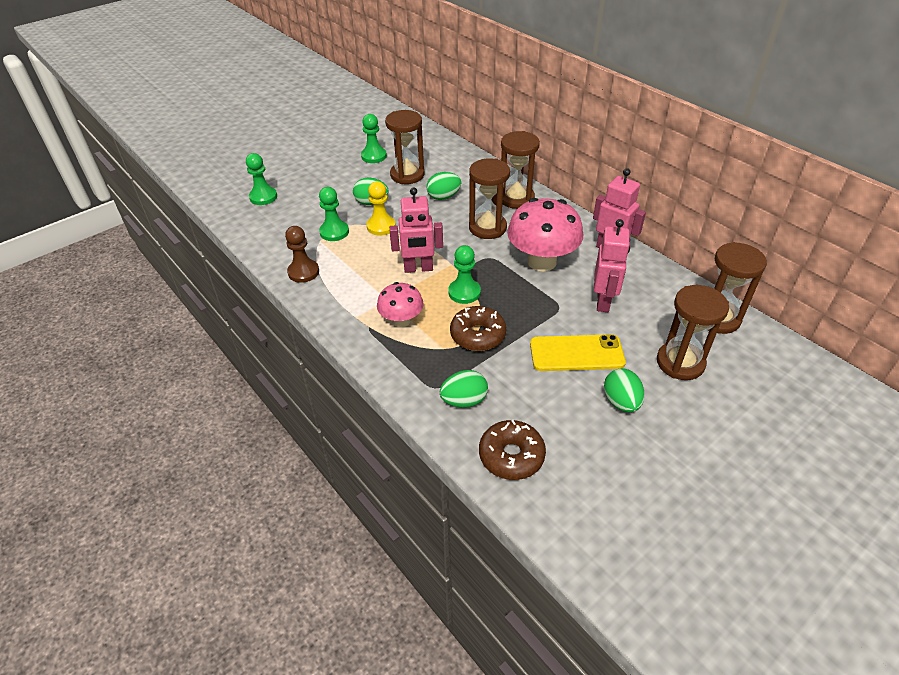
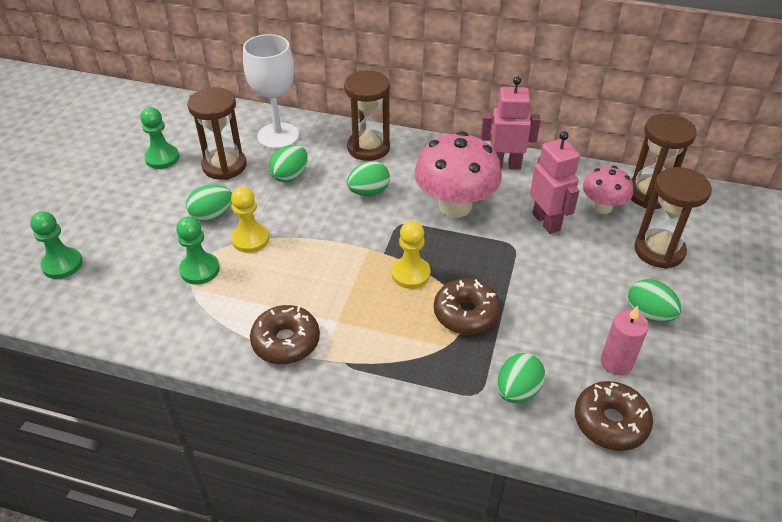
camera: 35 degrees left, 0 degrees up
(303, 272) = (207, 336): brown pawn -> none
(344, 297) = (286, 341): none -> brown donut
(401, 321) = (375, 337): pink mushroom -> pink mushroom (602, 207)
(418, 268) = (338, 270): pink robot -> none
(460, 168) = (278, 136): none -> white goblet
(464, 292) = (410, 274): green pawn -> yellow pawn
(487, 228) = (369, 192): brown hourglass -> green egg
(558, 421) = (616, 362): none -> pink candle
(576, 353) = (571, 286): yellow phone -> none

